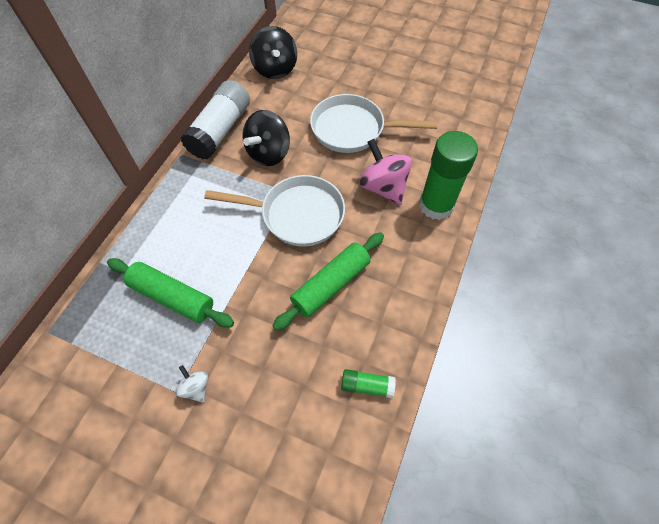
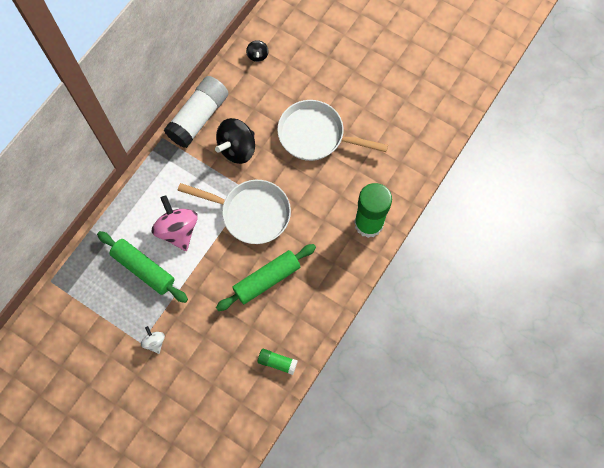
camera: 10 degrees right, 10 degrees up
(275, 69) = (257, 55): black spinning top -> black spinning top, size x0.50
(383, 187) = (328, 199): pink spinning top -> pink spinning top (178, 230)

